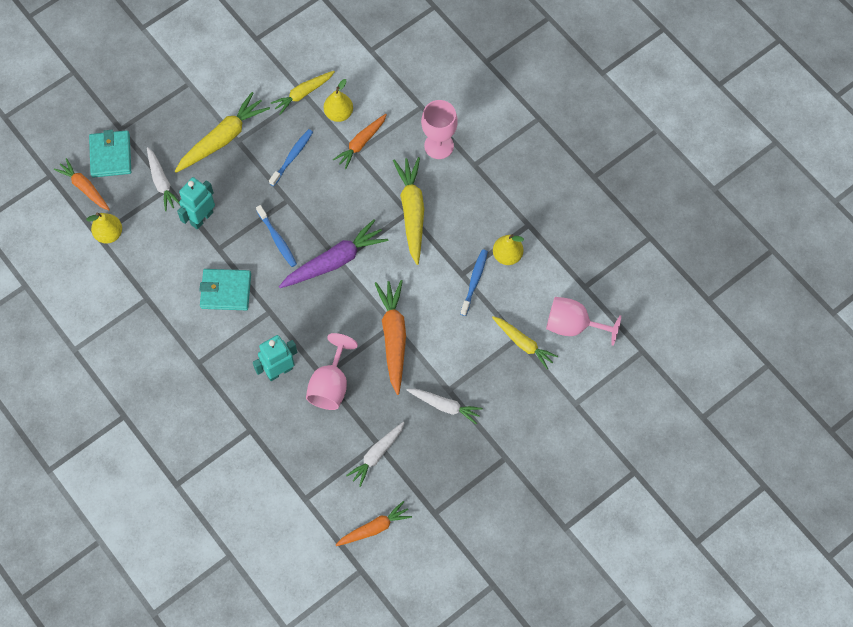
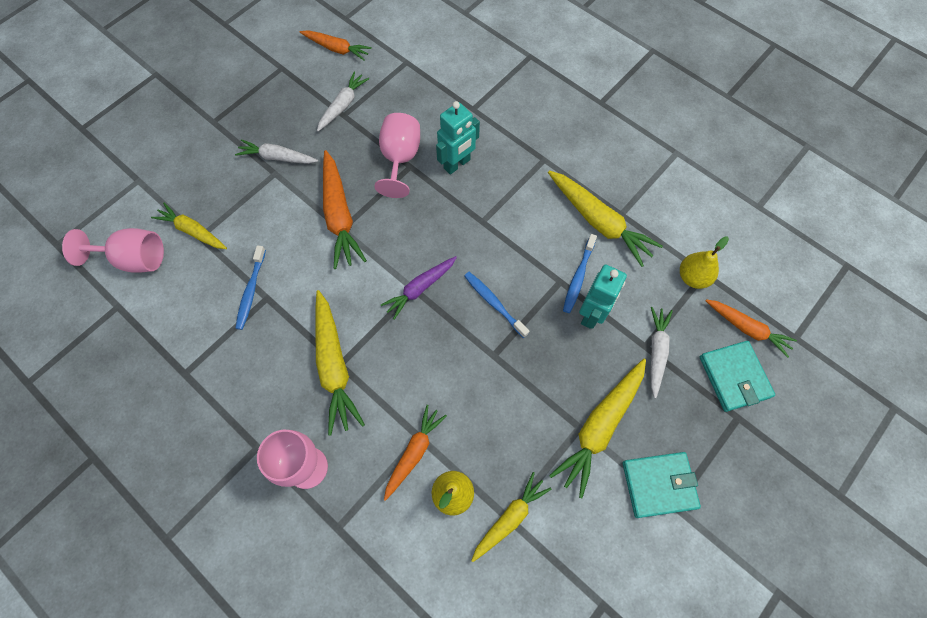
camera: 170 degrees right, 0 degrees up
(161, 182) = (656, 351): white carrot -> white carrot turned 45 degrees clockwise
(169, 294) = (599, 222): none -> yellow carrot
(226, 291) = (537, 235): turquoise wallet -> turquoise wallet (659, 485)
(292, 157) = (502, 416): blue toothbrush -> blue toothbrush (578, 277)
(335, 261) = (420, 288): purple carrot -> purple carrot, size x0.64
(374, 528) = (337, 49): orange carrot -> orange carrot turned 120 degrees counterclockwise
(507, 255) = (211, 329): yellow pear -> none

